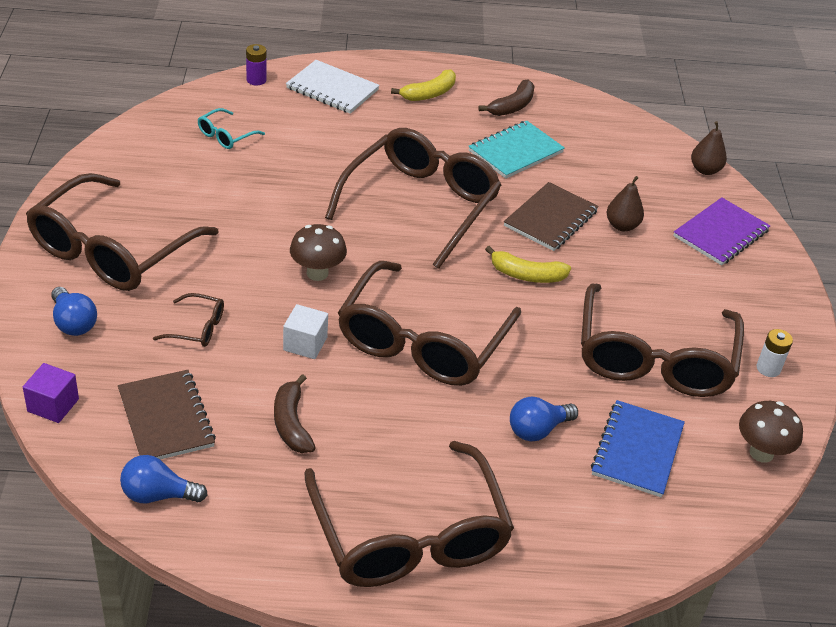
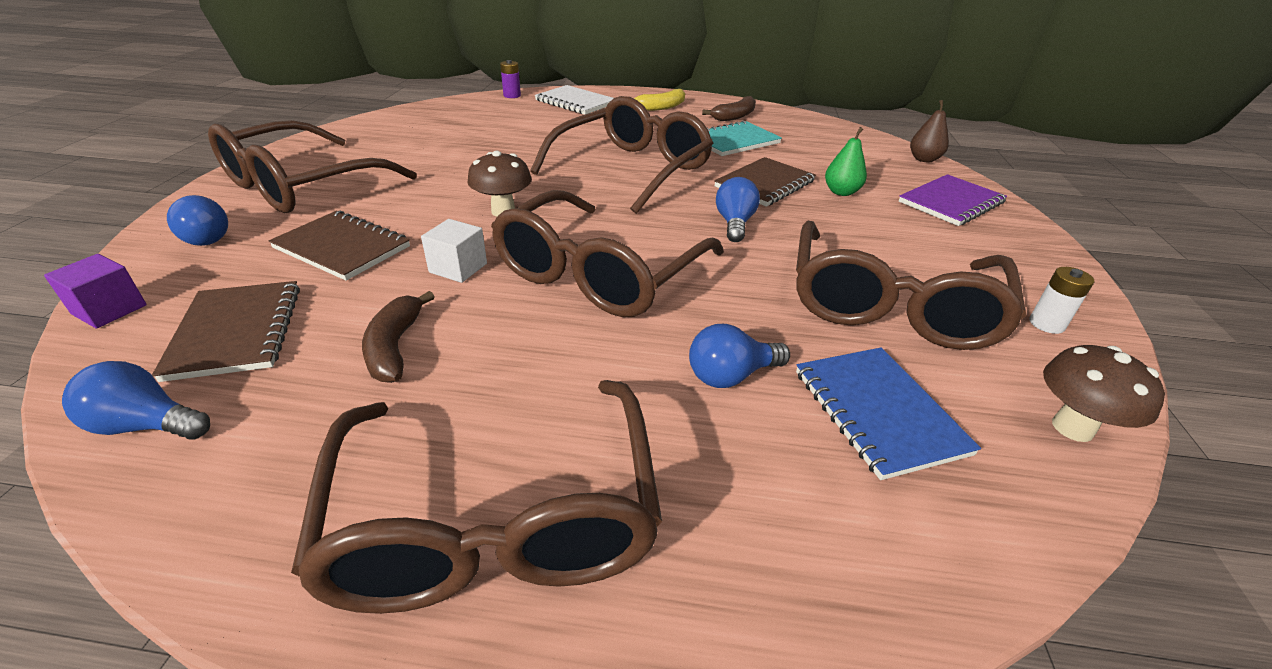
camera: 10 degrees right, 5 degrees down
(196, 328) = (342, 248): brown glasses -> brown notebook
(226, 135) = (467, 122): turquoise glasses -> none
(527, 275) = (734, 223): yellow banana -> blue light bulb
(622, 226) = (841, 192): brown pear -> green pear
(637, 450) = (878, 412): blue notebook -> blue notebook turned 45 degrees counterclockwise

